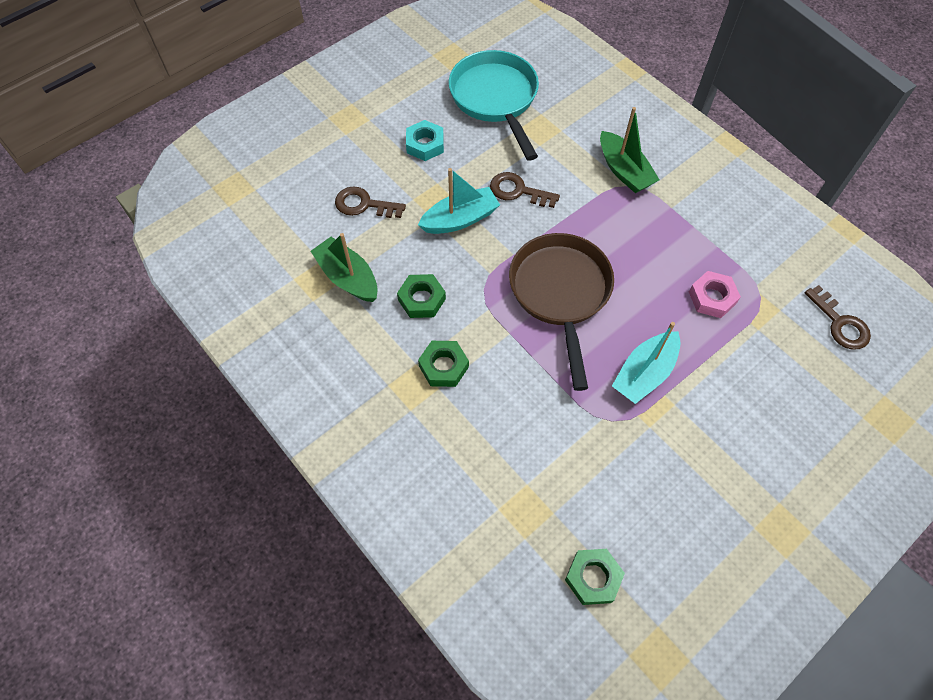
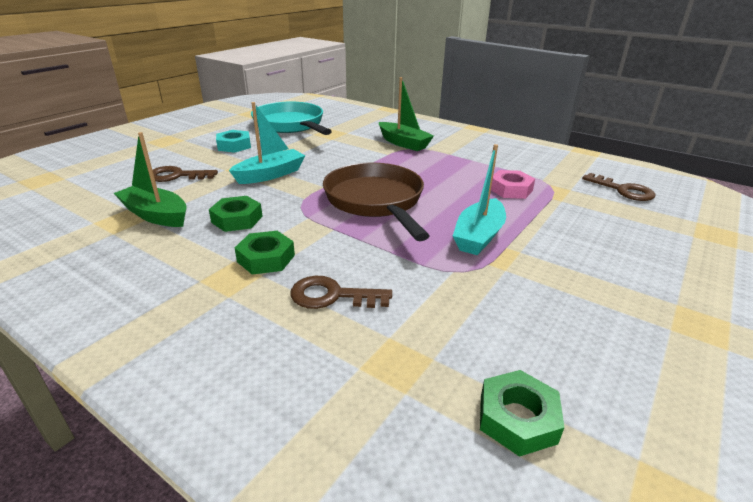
camera: 15 degrees left, 30 degrees down
(518, 191) = (319, 158): brown key -> brown key (332, 296)

